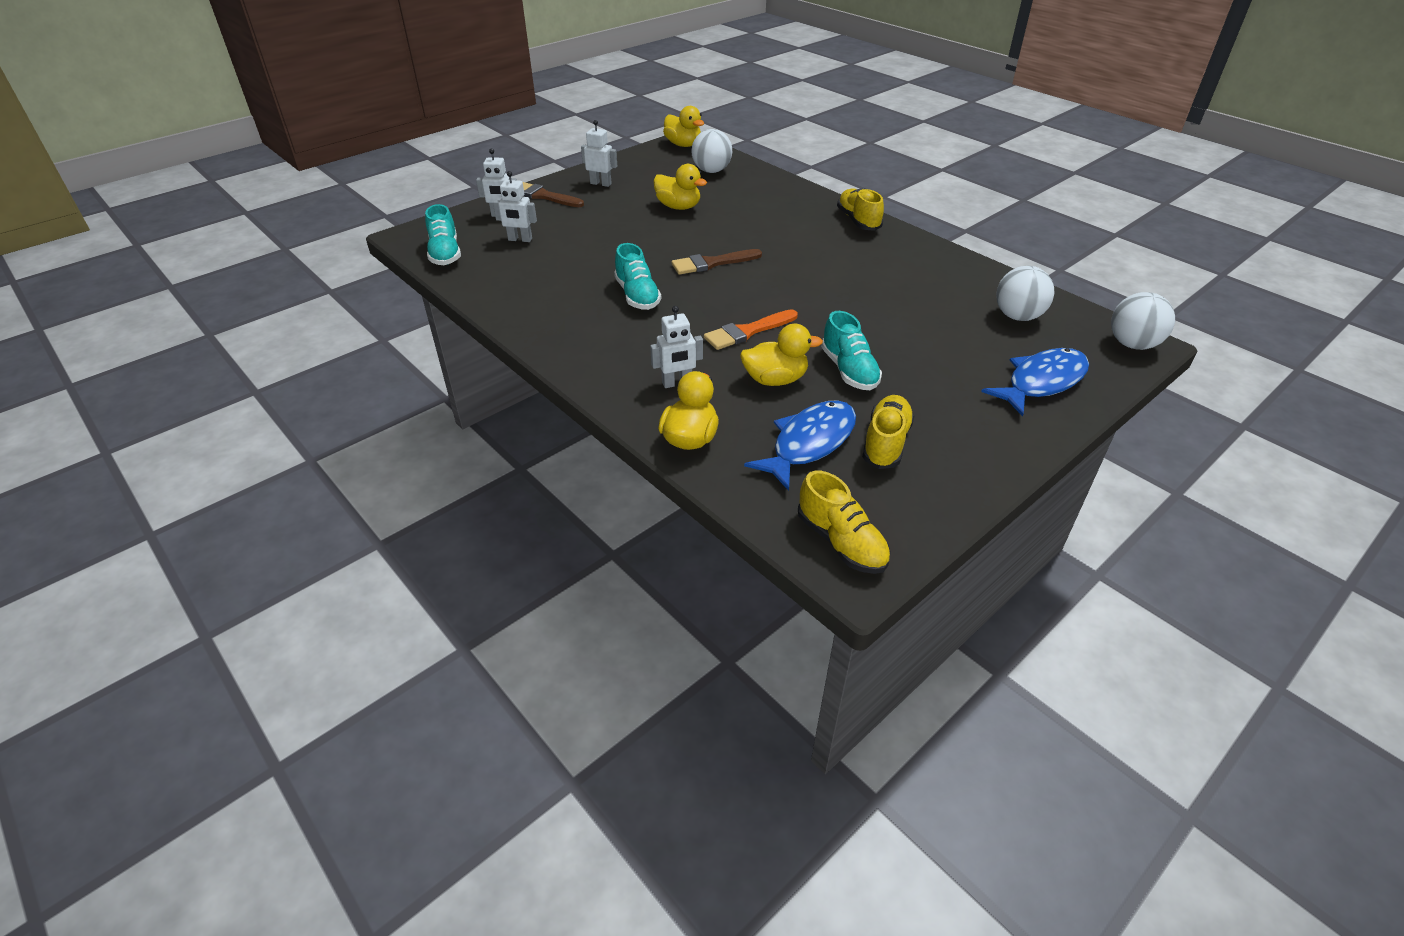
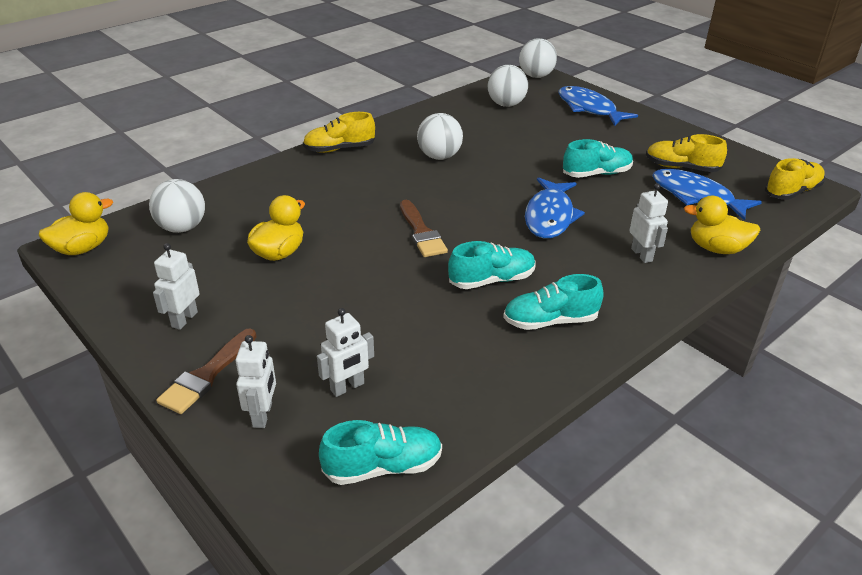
camera: 90 degrees left, 5 degrees down
(520, 239) = (347, 387): white robot -> white robot turned 45 degrees clockwise
(576, 321) = (550, 321): none -> turquoise shoe
(747, 331) = (549, 216): orange brush -> blue fish
(775, 380) = (620, 206): yellow duck -> none
(859, 272) = (439, 157): none -> white ball

